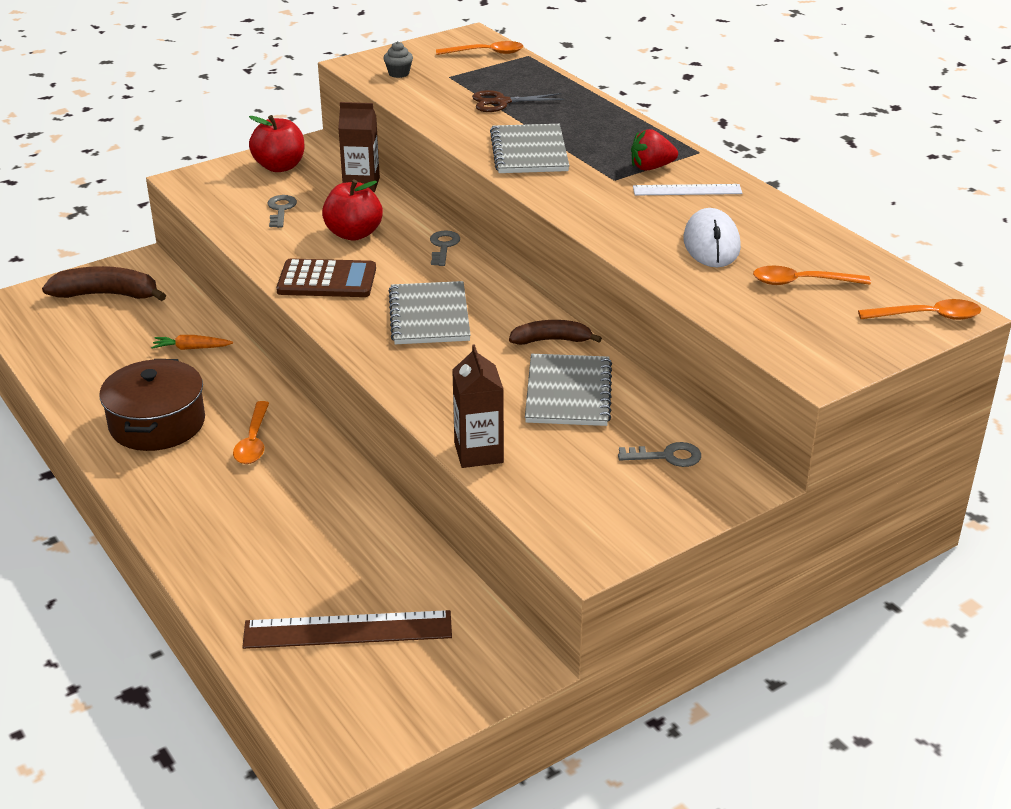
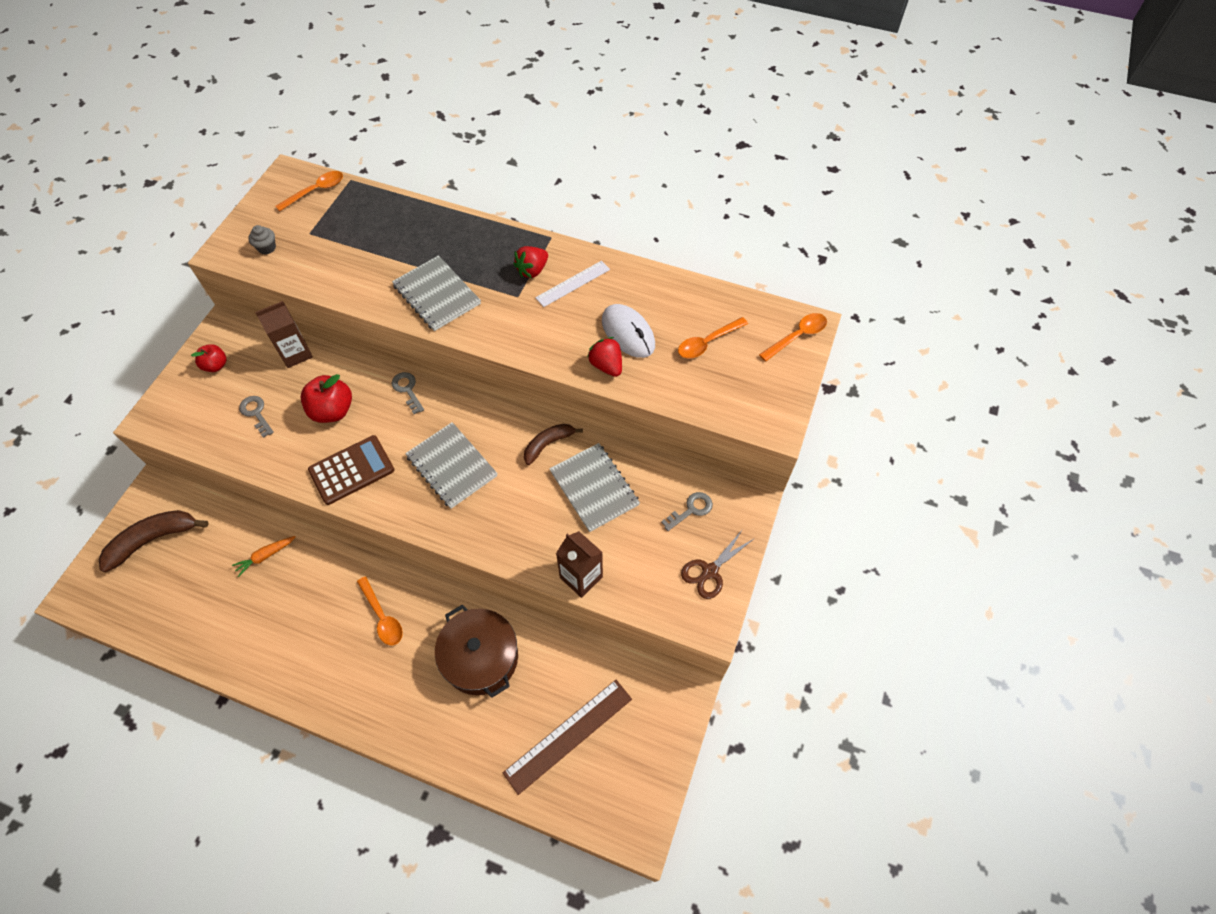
camera: 35 degrees left, 25 degrees up
(157, 423) = (301, 642): brown pot -> brown pot (480, 657)
(280, 167) = (216, 365): red apple -> red apple, size x0.61
(501, 102) = (373, 246): brown scissors -> brown scissors (710, 571)
(659, 257) = (606, 365): none -> red strawberry

